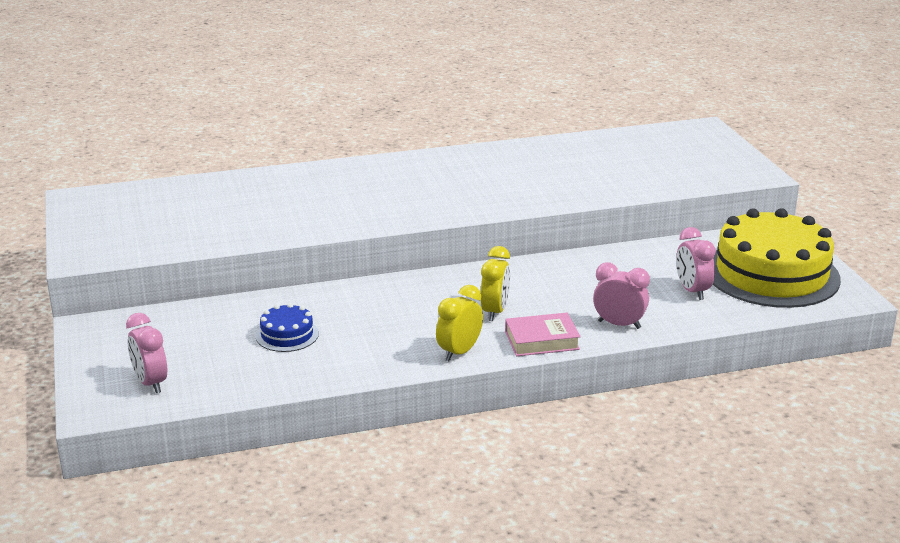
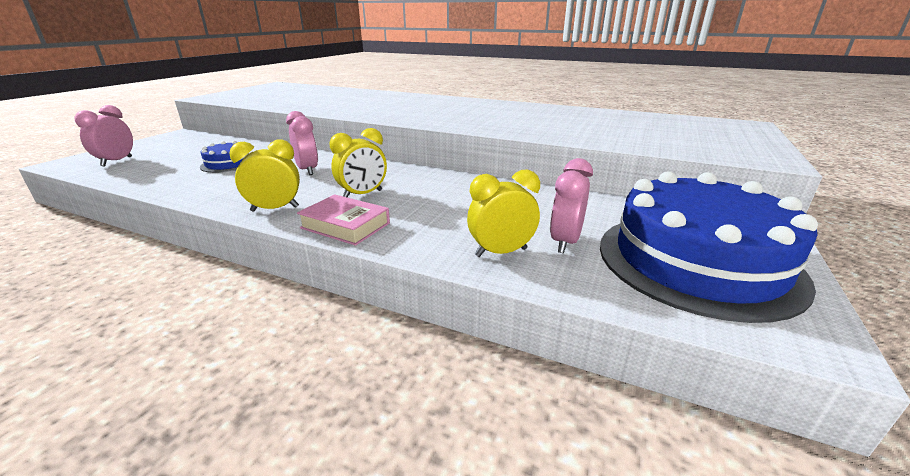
camera: 40 degrees right, 0 degrees up
(619, 324) = (434, 241): pink clock -> pink clock (307, 170)
(669, 314) = (501, 252): none -> yellow clock
(771, 274) = (697, 261): yellow cake -> blue cake

